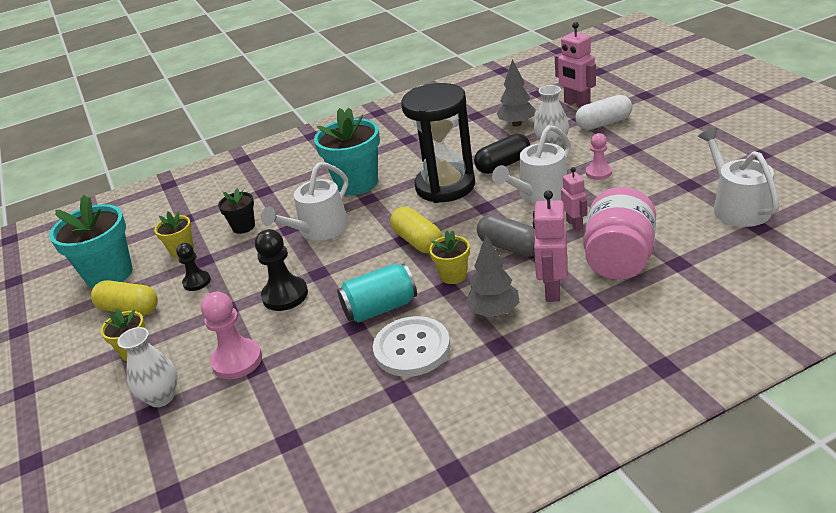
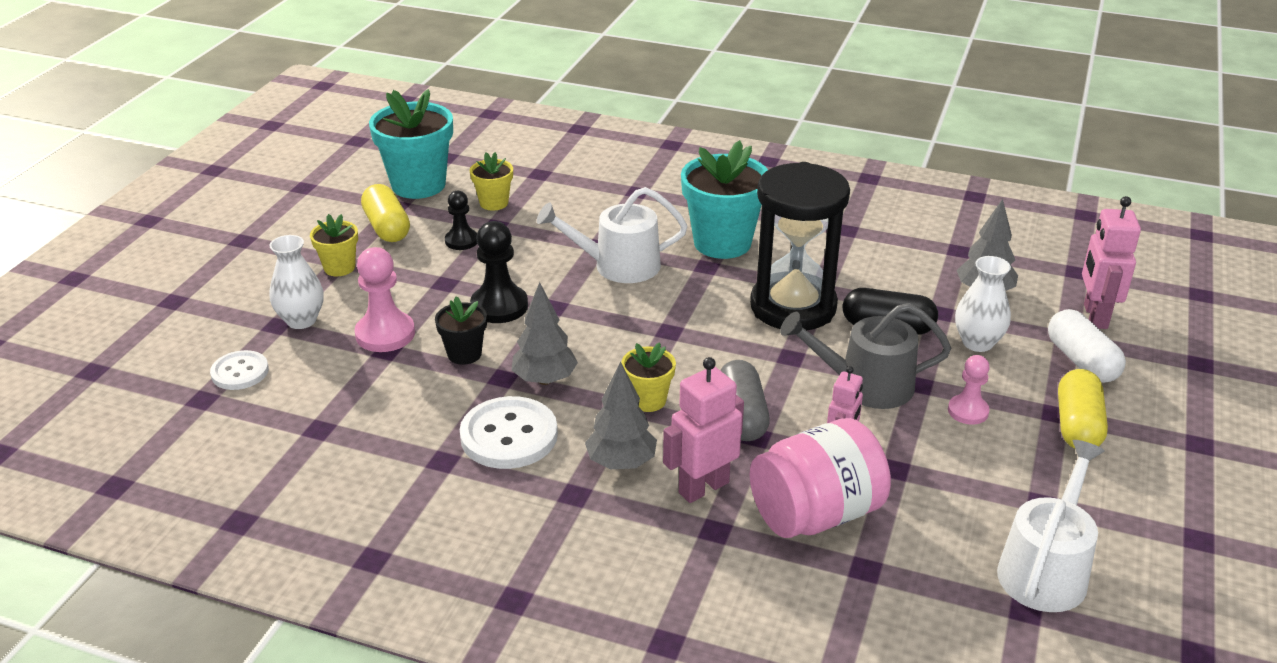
camera: 40 degrees right, 0 degrees up
(170, 458) = (240, 372): none -> white button
(243, 227) = (569, 215): black flower pot -> black flower pot (464, 354)
(380, 308) = (545, 379): turquoise can -> grey tree
(418, 241) = (675, 343): yellow capsule -> yellow capsule (1077, 425)
(539, 194) = (866, 385): white watering can -> grey watering can
(603, 123) = (1081, 361): white capsule -> white capsule turned 45 degrees clockwise

